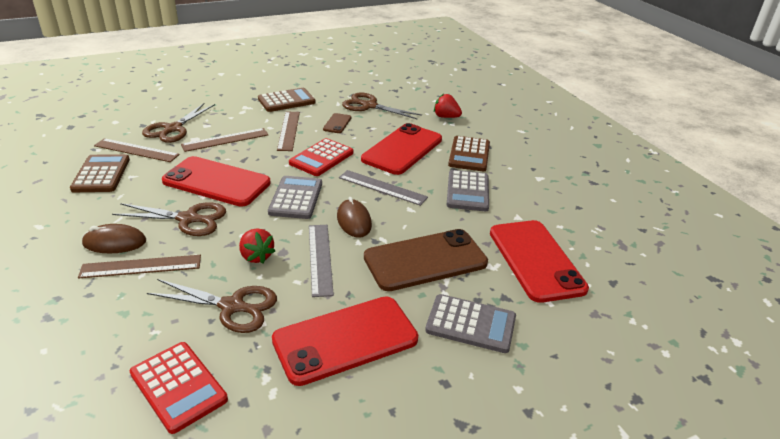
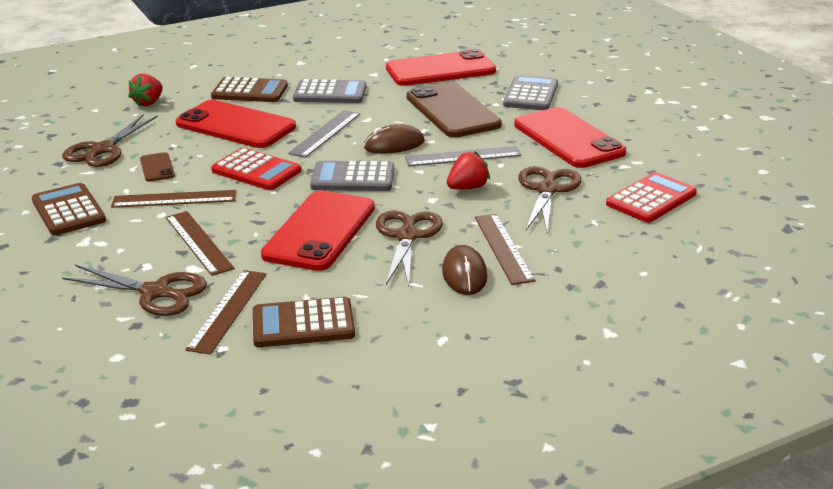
camera: 90 degrees left, 5 degrees down
(337, 123) = (157, 168): brown phone -> brown phone turned 60 degrees clockwise

